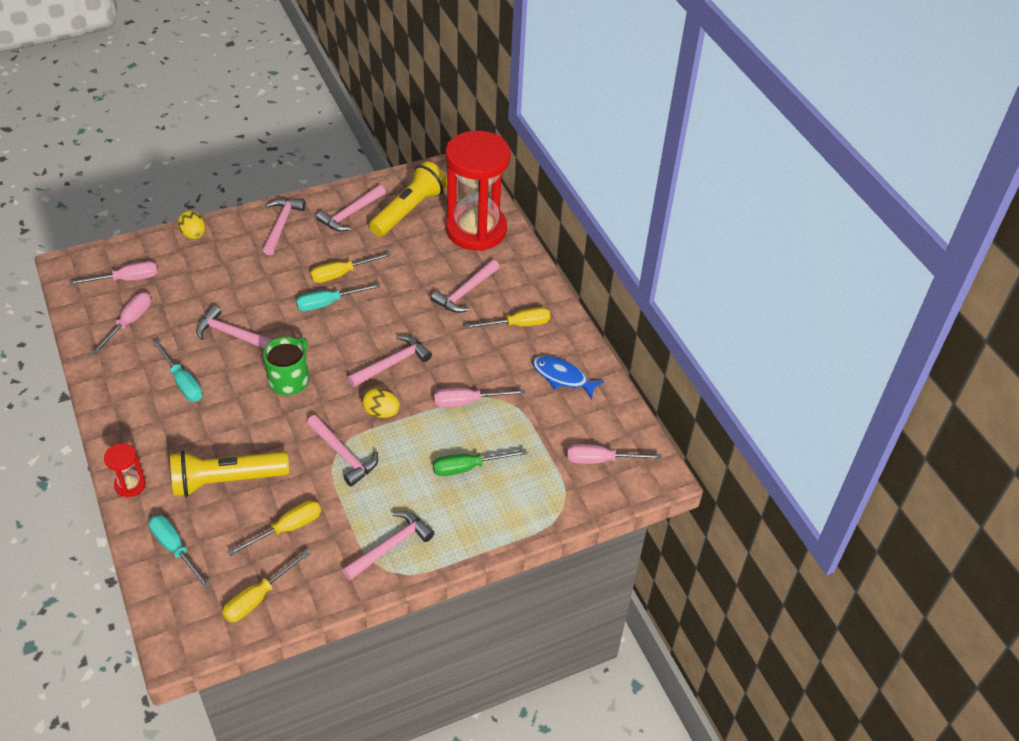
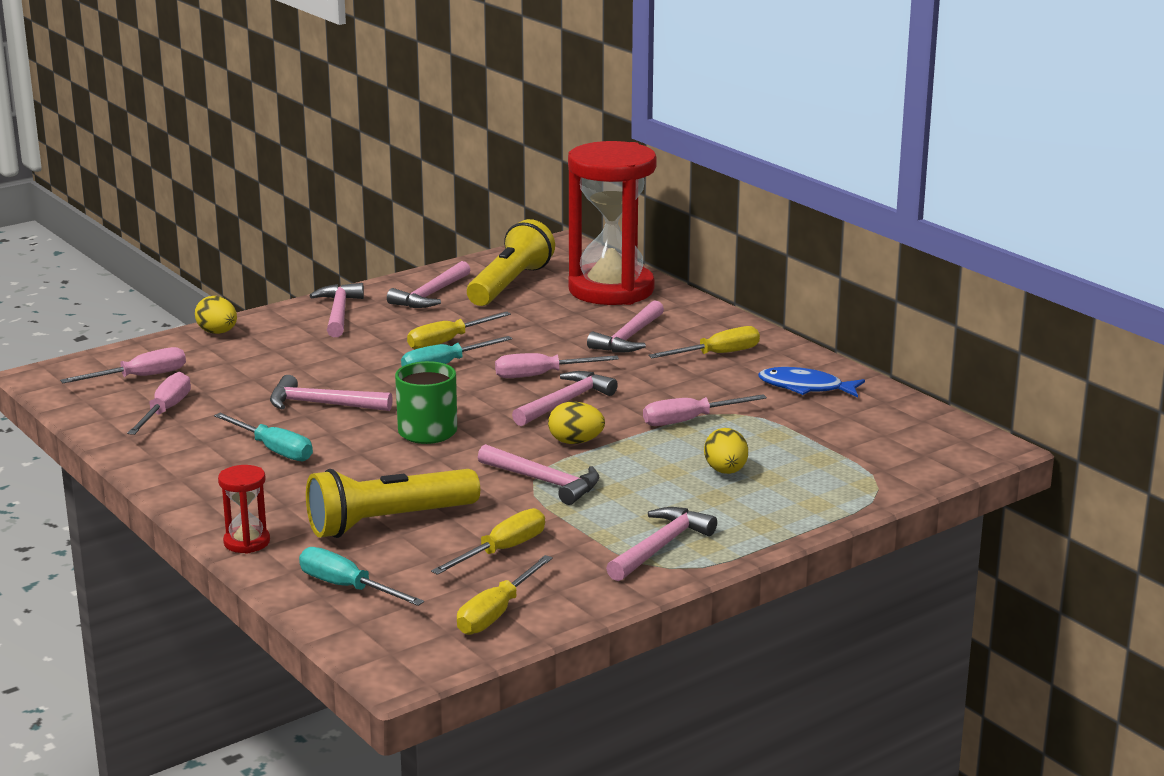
camera: 10 degrees left, 25 degrees down
(468, 467) = (725, 471): green screwdriver -> yellow egg
(601, 460) = (902, 444): pink screwdriver -> pink screwdriver (541, 375)

